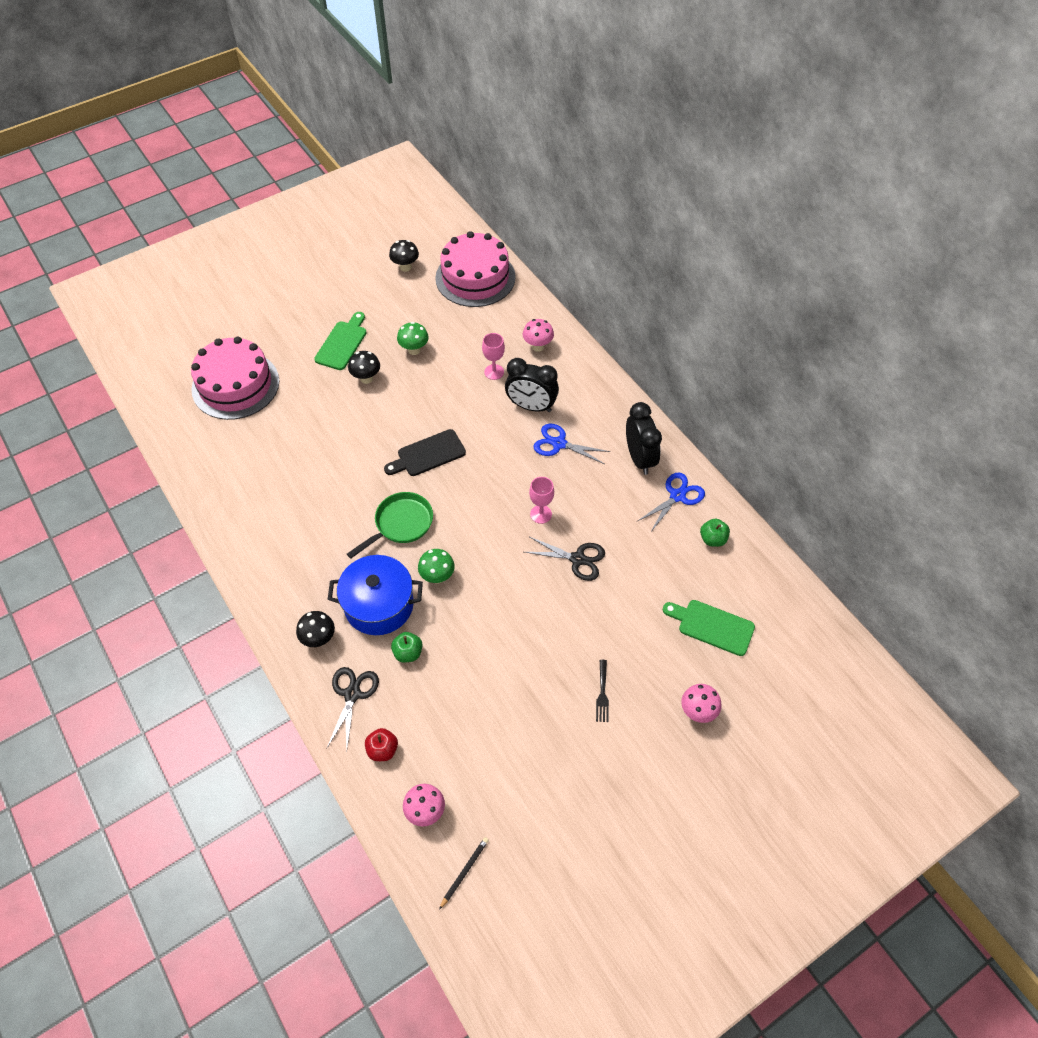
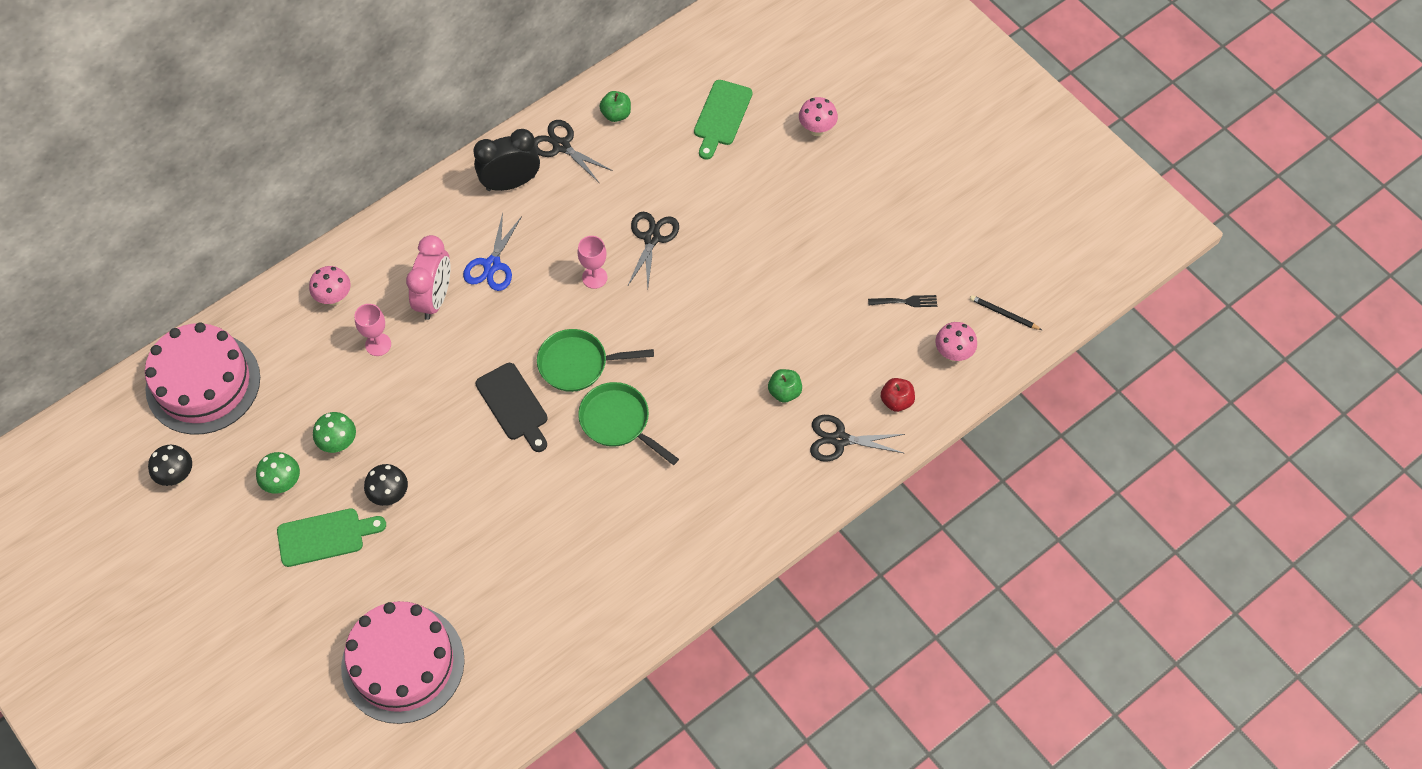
camera: 95 degrees left, 5 degrees up
(319, 639) = (778, 485): black mushroom -> none
(342, 343) = (325, 536): green cutting board -> green cutting board turned 150 degrees clockwise
(379, 605) = (729, 429): blue pot -> none
(437, 577) = (687, 374): green mushroom -> green mushroom (283, 483)
(459, 498) = (578, 364): none -> green pan
(531, 406) = (435, 298): black clock -> pink clock
(602, 694) = (808, 209): black fork -> black fork (906, 301)
(677, 496) = (561, 146): blue scissors -> black scissors

